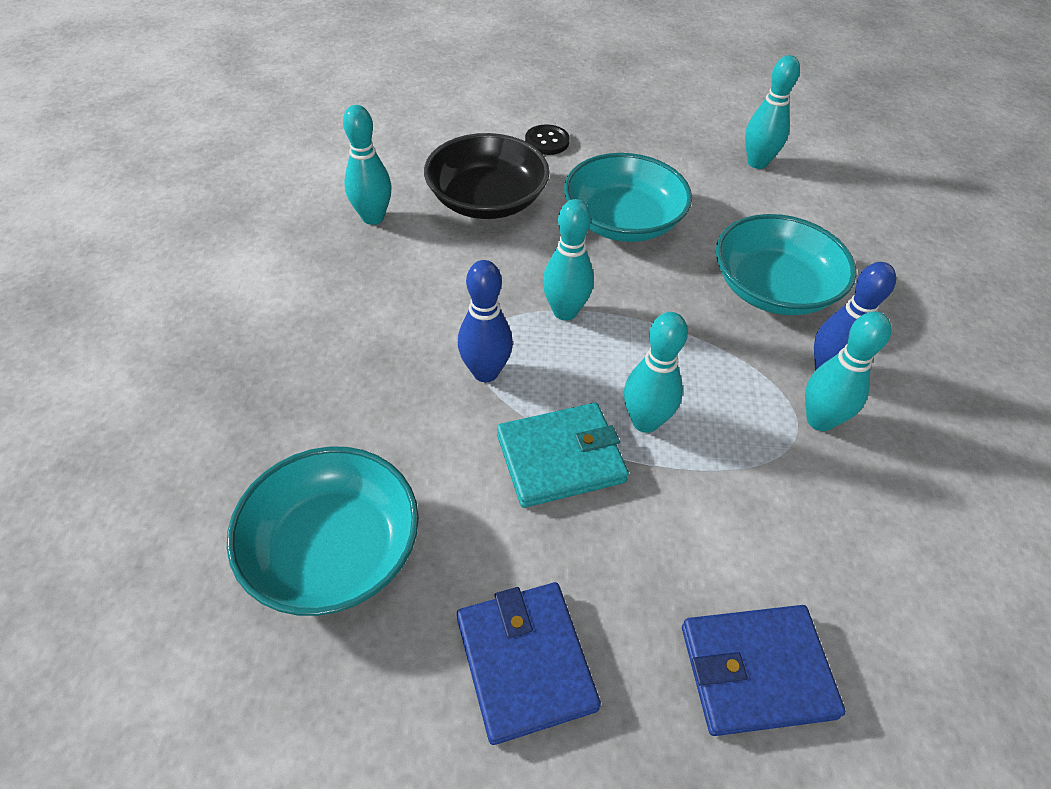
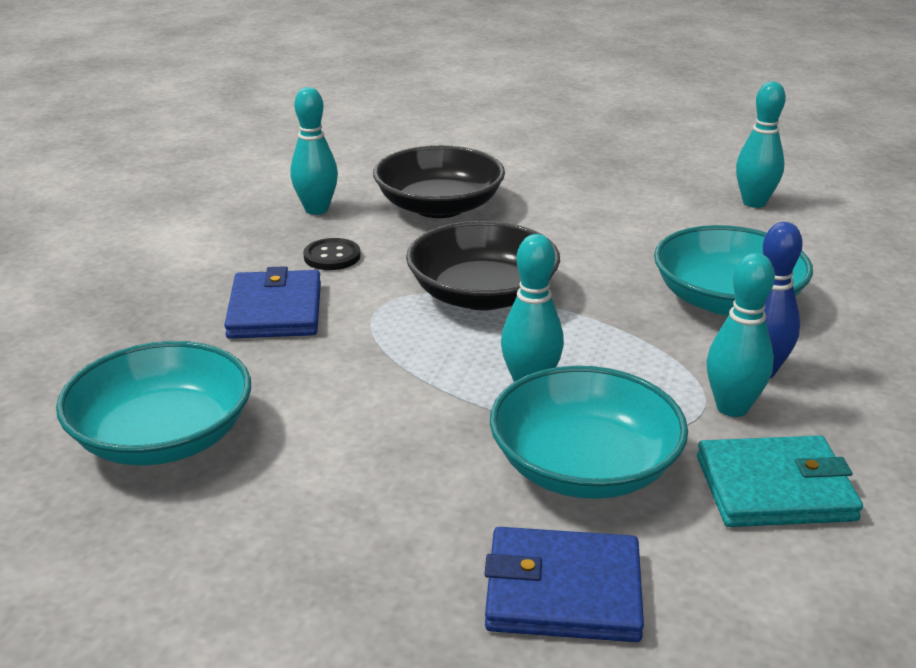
camera: 15 degrees right, 20 degrees down
(485, 372) = (377, 330): blue bowling pin -> none
(525, 662) = (314, 545): blue wallet -> blue wallet (275, 310)
(547, 141) = (524, 169): black button -> black button (332, 256)
(560, 458) = (425, 401): turquoise wallet -> turquoise wallet (774, 488)
(565, 311) = (482, 295): turquoise bowling pin -> black bowl
(622, 221) = (578, 234): turquoise bowl -> turquoise bowl (584, 467)

